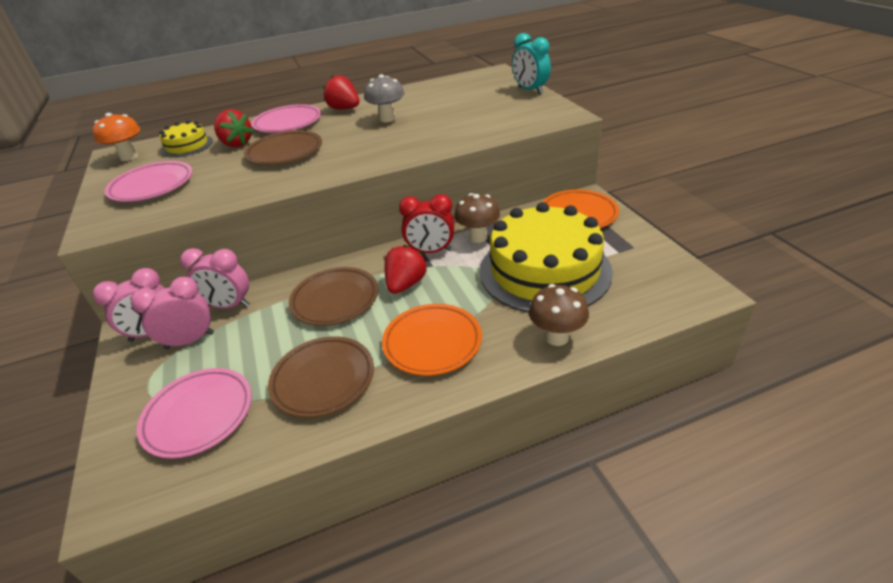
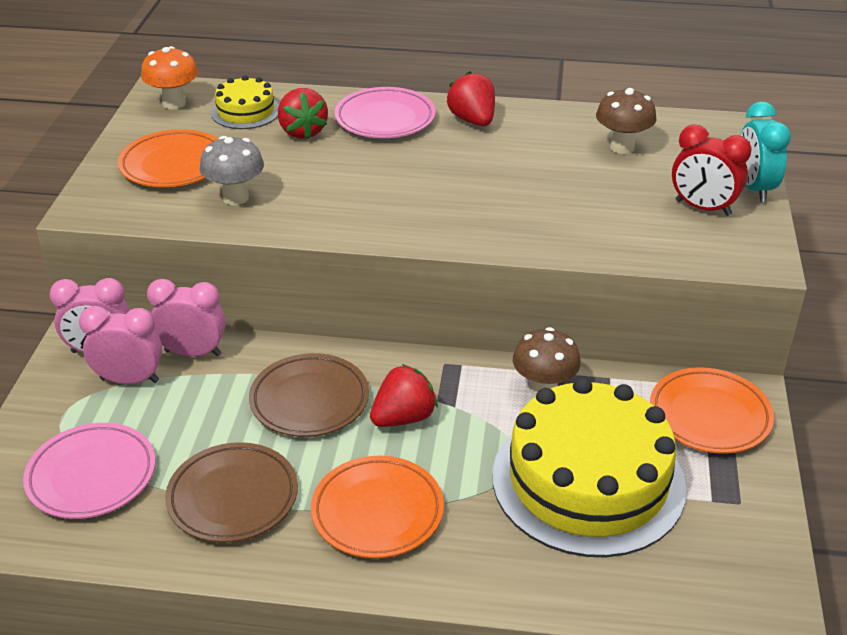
camera: 25 degrees right, 0 degrees up
(152, 186) = (173, 165): pink plate -> orange plate
(229, 306) = (193, 352): pink clock -> pink clock turned 150 degrees clockwise
(285, 152) = (348, 172): brown plate -> none
(387, 119) = (513, 163): grey mushroom -> grey mushroom (235, 198)
(431, 251) = (468, 384): red clock -> red clock (703, 208)
(556, 337) = (525, 578): brown mushroom -> brown mushroom (622, 147)

